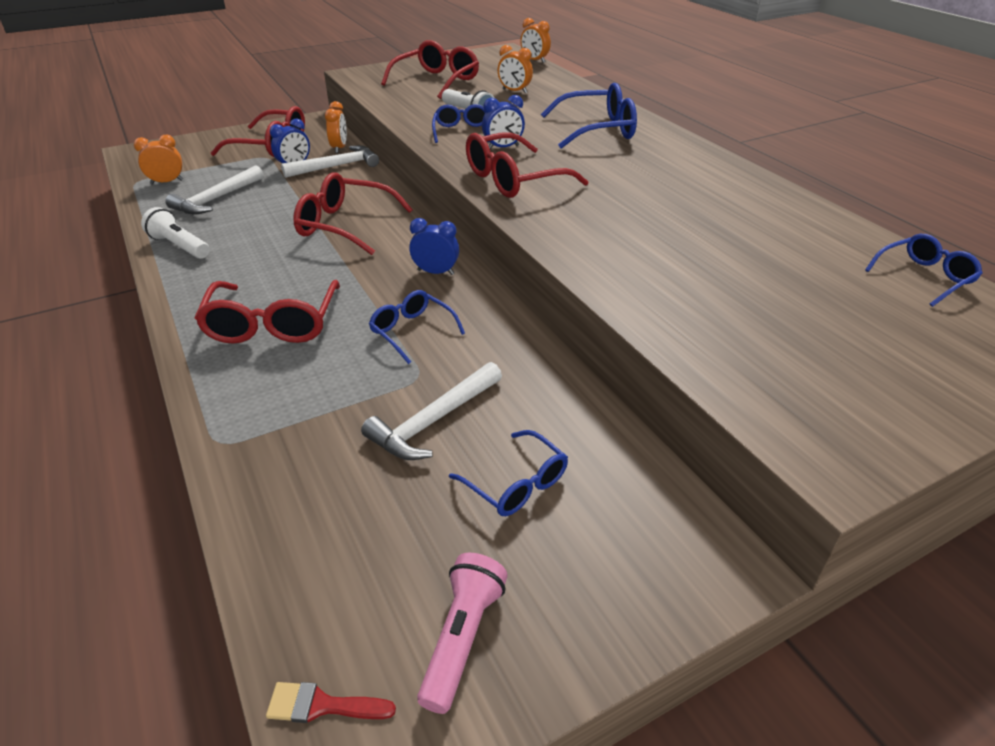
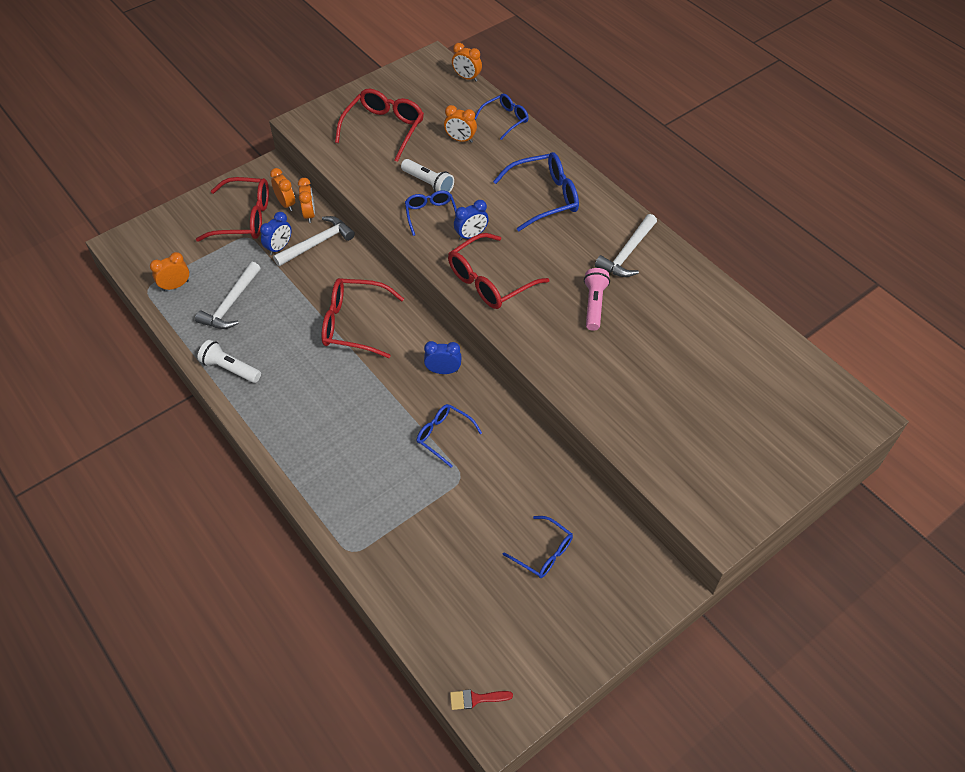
camera: 10 degrees left, 15 degrees up
(272, 325) = (341, 444): red glasses -> none
(319, 140) = (286, 204): none -> orange clock
(434, 421) = (481, 513): white hammer -> white hammer (627, 253)
(462, 638) = (535, 653): pink flashlight -> pink flashlight (594, 304)
(924, 277) = (787, 359): blue glasses -> blue glasses (505, 119)

